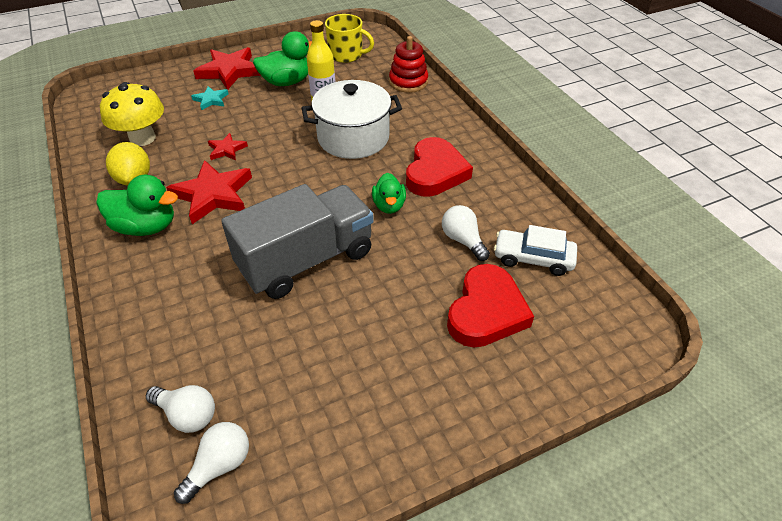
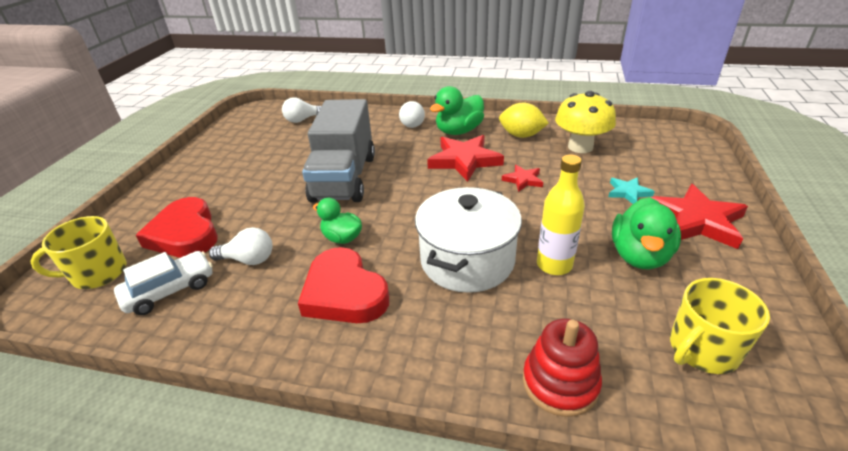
camera: 130 degrees right, 10 degrees down
(219, 465) = (266, 122): white light bulb -> white light bulb (411, 123)
(580, 324) = (98, 273): none -> yellow mug

